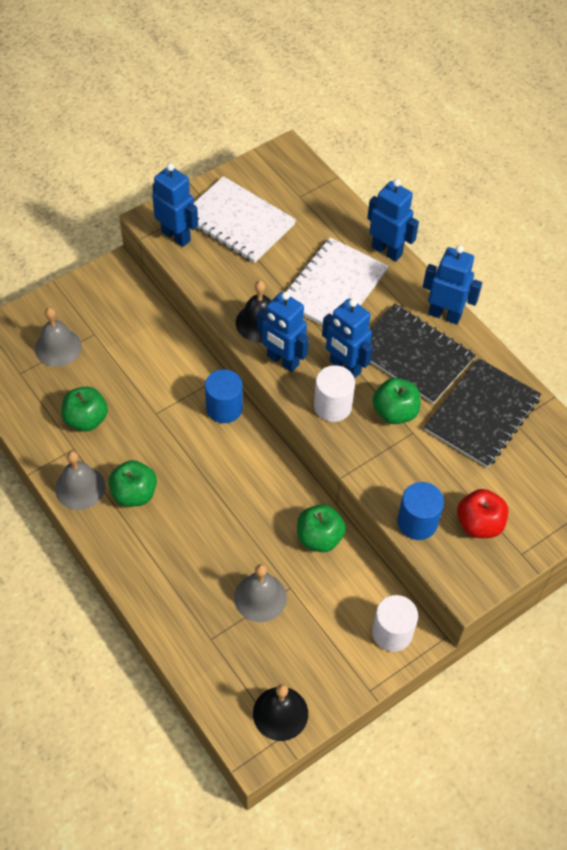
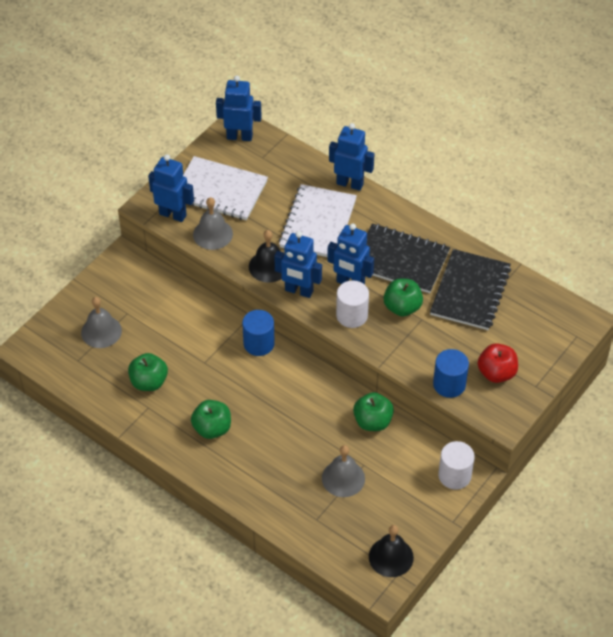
camera: 15 degrees left, 5 degrees down
(80, 487) = (166, 435): grey bell -> grey bell (212, 234)
(444, 315) = (414, 223): blue robot -> blue robot (239, 136)

